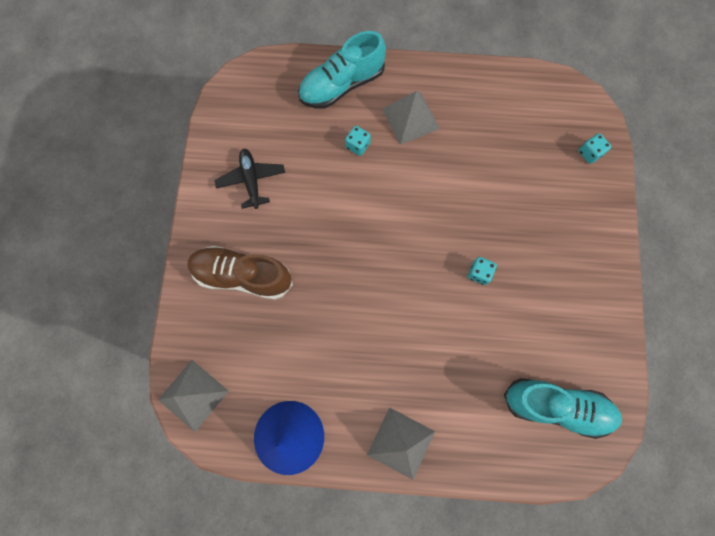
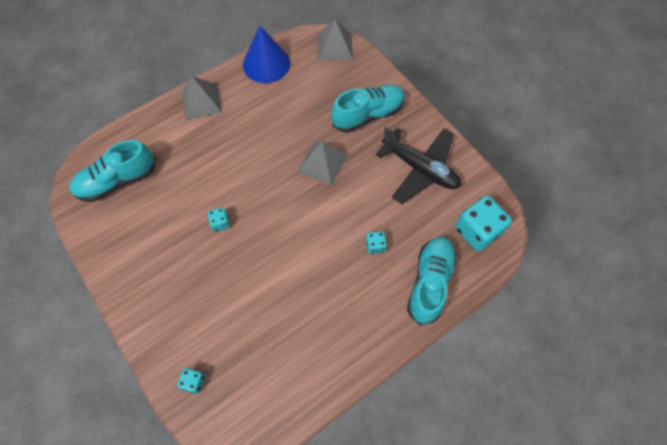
camera: 140 degrees right, 10 degrees down
(242, 276) = (368, 115): brown shoe -> turquoise shoe
(251, 180) = (420, 169): black plane -> black plane, size x1.65
(262, 92) = (477, 231): none -> turquoise dice
(410, 118) = (356, 297): grey pyramid -> grey pyramid (322, 163)

